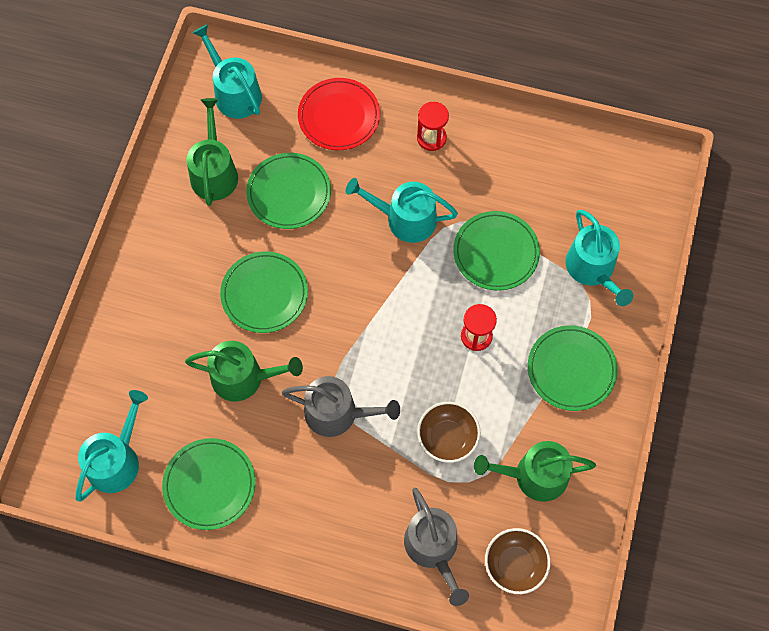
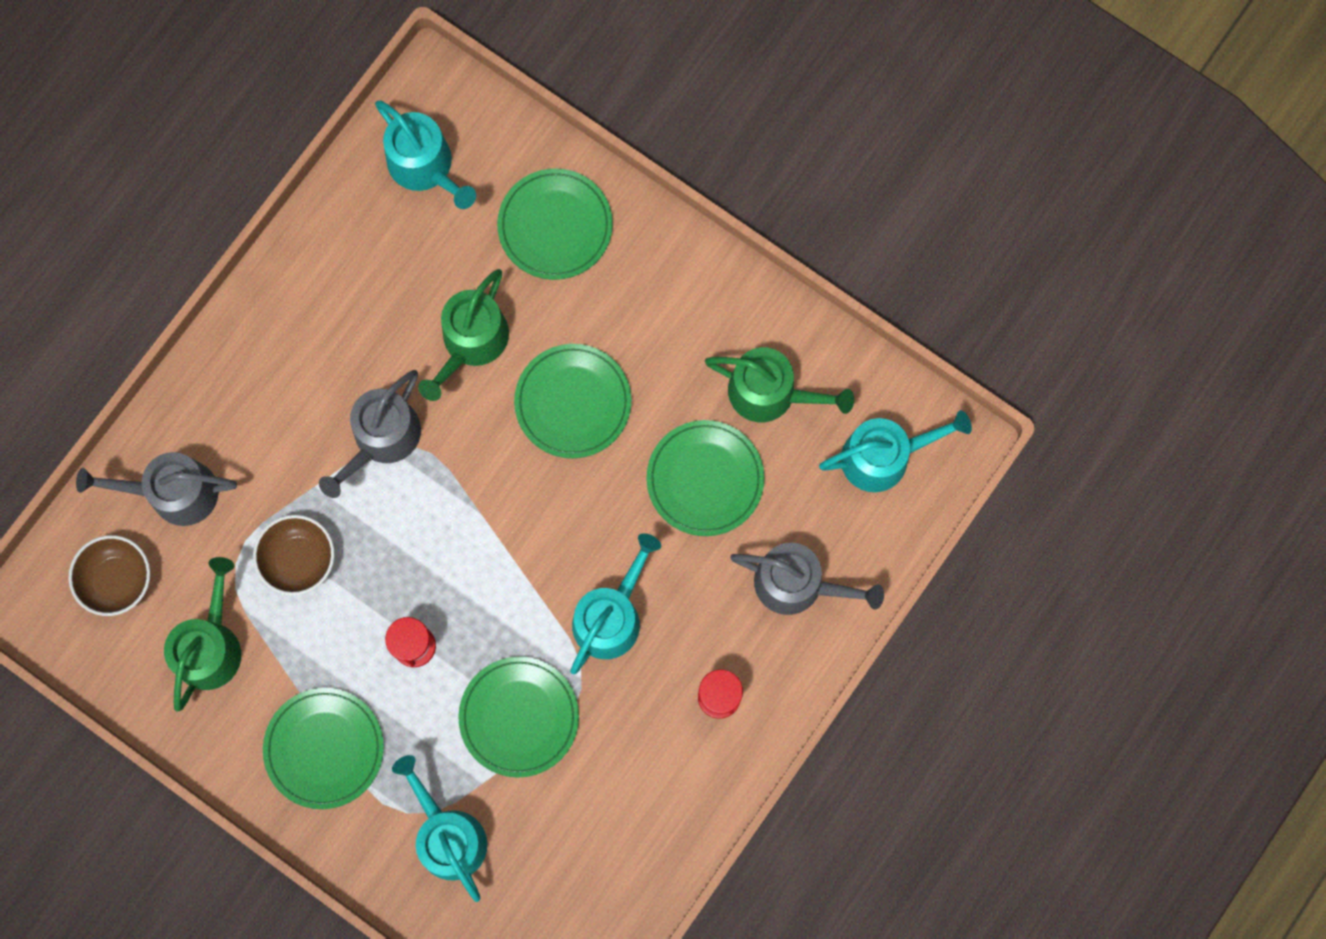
camera: 110 degrees right, 10 degrees up
(209, 485) = (353, 262): green plate -> green plate (555, 226)
(339, 116) = (797, 584): red plate -> grey watering can
(593, 269) = (447, 835): turquoise watering can -> turquoise watering can turned 60 degrees clockwise

